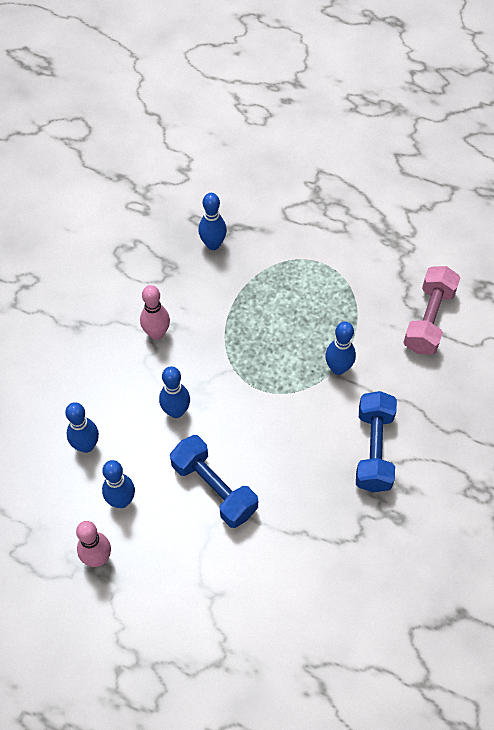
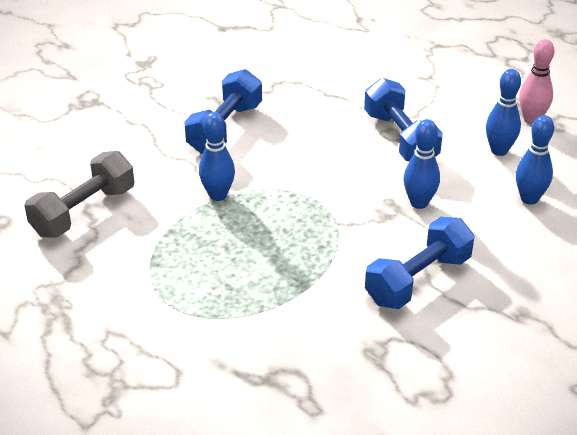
camera: 160 degrees left, 20 degrees down
(157, 333) = (418, 280): pink bowling pin -> blue dumbbell
(213, 244) = (301, 364): blue bowling pin -> none
(429, 319) = (83, 211): pink dumbbell -> grey dumbbell

